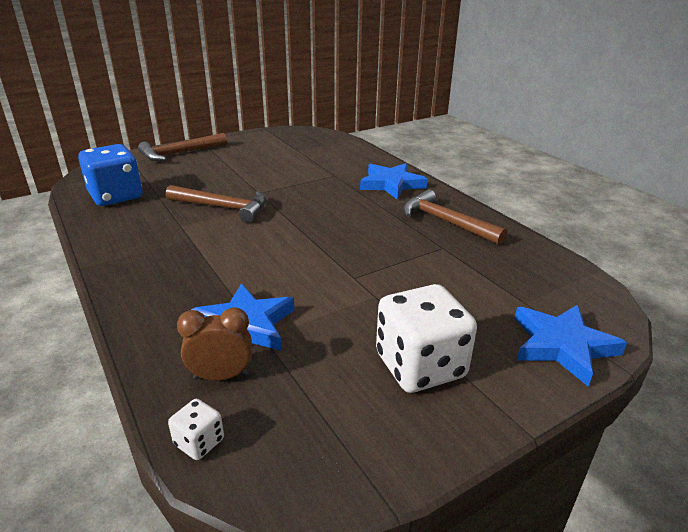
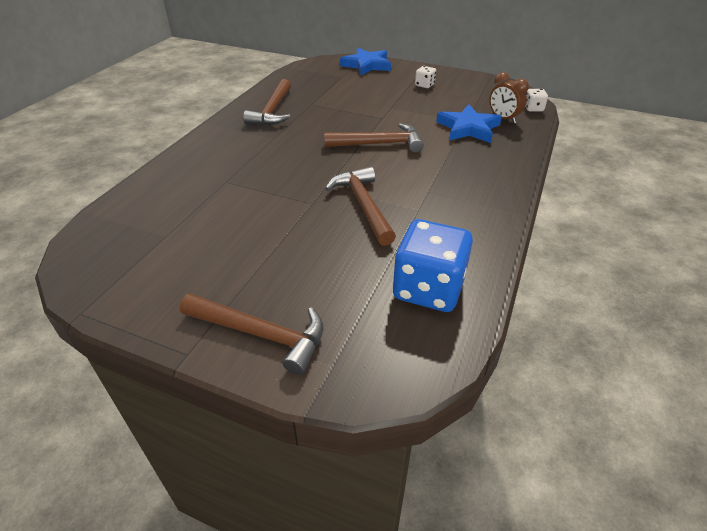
camera: 125 degrees left, 10 degrees up
(299, 250) = (379, 144): none -> brown hammer
(391, 184) = (222, 147): blue star -> none
(420, 366) = (424, 85): white dice -> white dice, size x0.45

